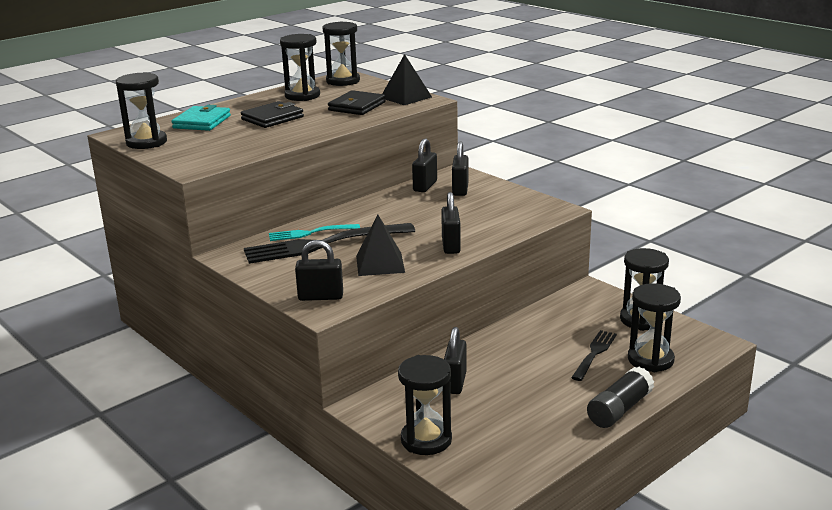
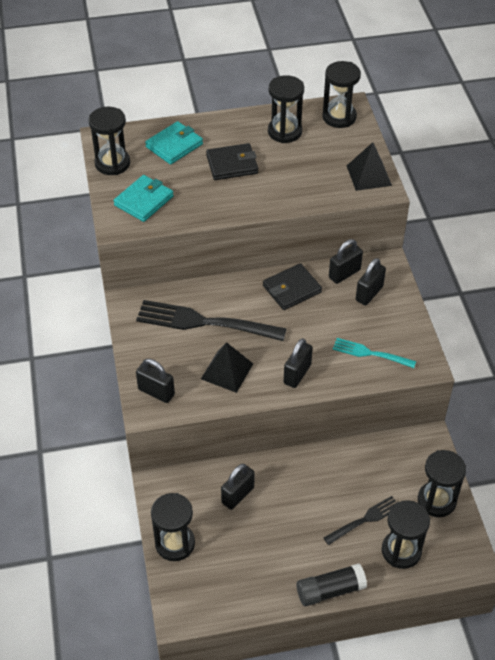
camera: 30 degrees right, 25 degrees up
(205, 152) = (144, 201): none -> turquoise wallet
(311, 233) = (207, 301): turquoise fork -> turquoise fork (371, 353)
(357, 106) = (314, 174): black wallet -> black wallet (292, 289)

